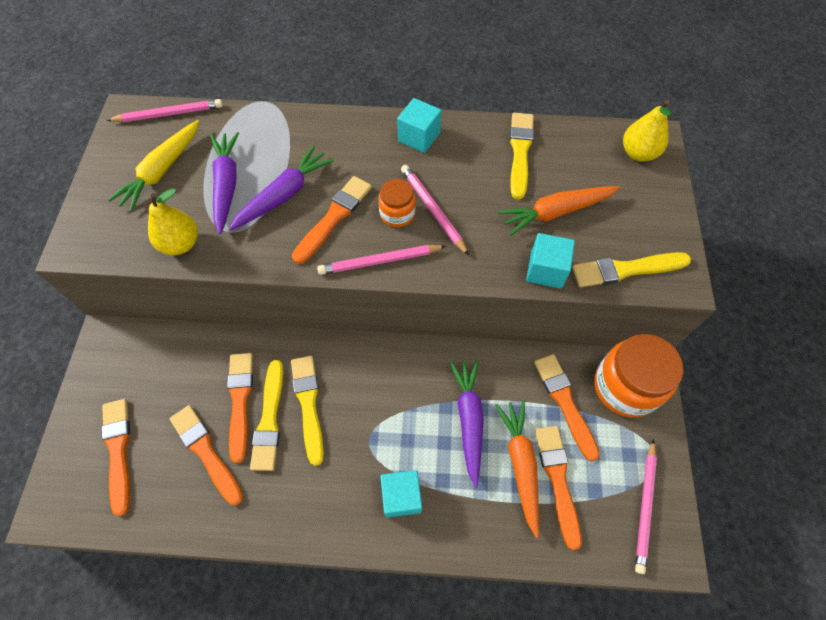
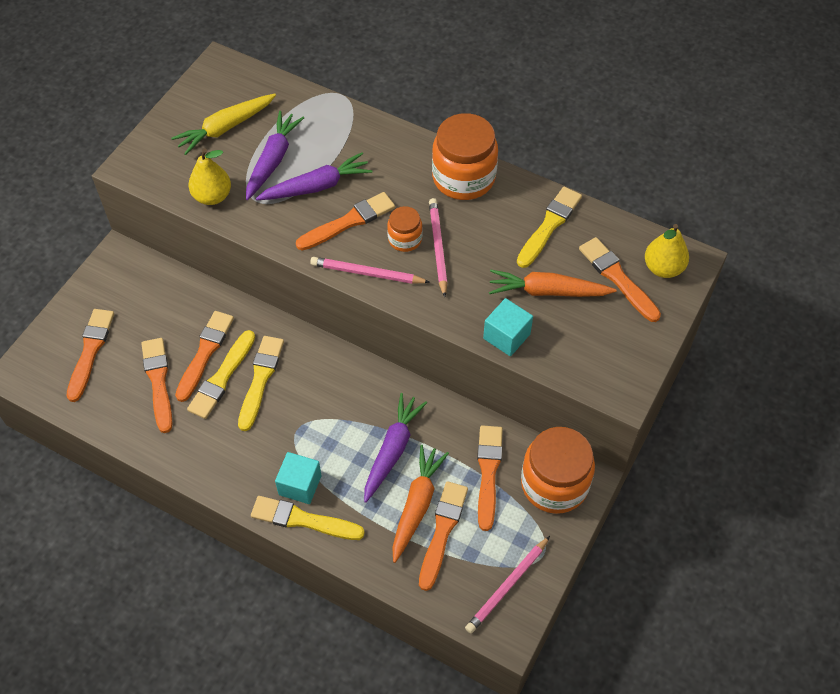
camera: 25 degrees right, 5 degrees down
(169, 114) = (254, 78): pink pencil -> none
(419, 137) = (463, 178): turquoise cube -> orange jar
(607, 177) = (617, 278): none -> orange brush
(626, 270) = (579, 364): yellow brush -> yellow brush (303, 520)

